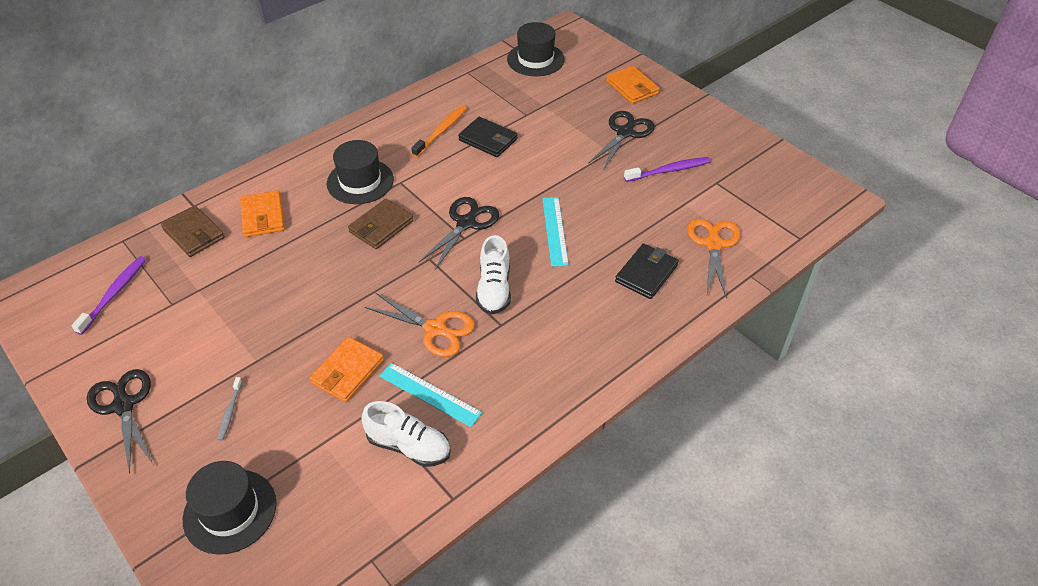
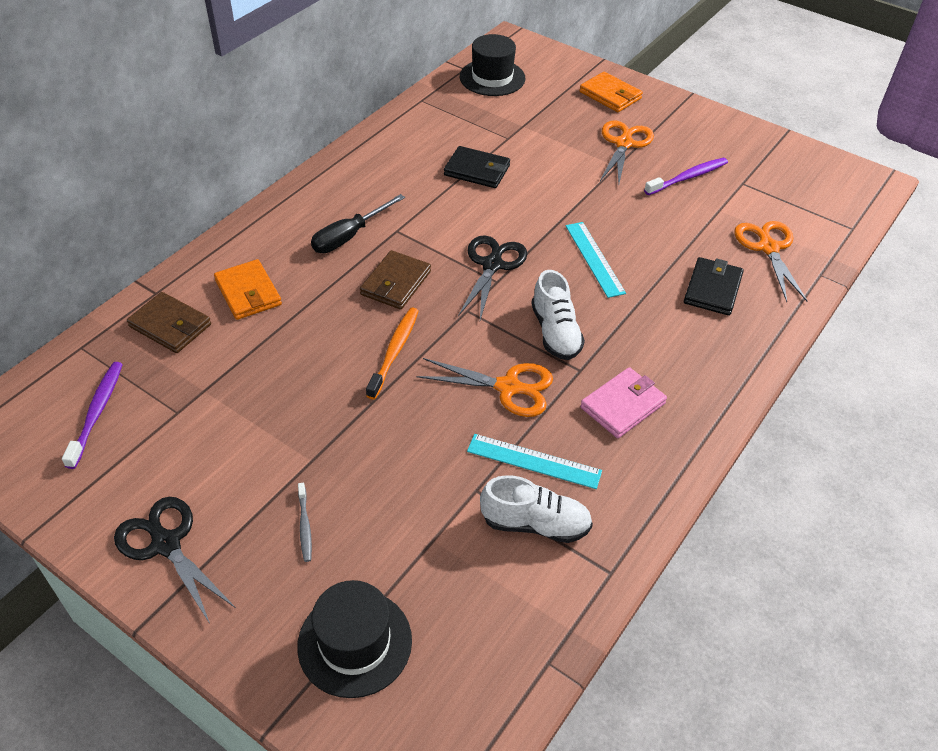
camera: 15 degrees left, 0 degrees up
(348, 372) = (427, 453): orange wallet -> none
(360, 181) = (349, 236): black hat -> black screwdriver
(441, 131) = (419, 168): orange toothbrush -> orange toothbrush (394, 352)
(523, 361) = (622, 405): none -> pink wallet
(625, 133) = (624, 144): black scissors -> orange scissors

